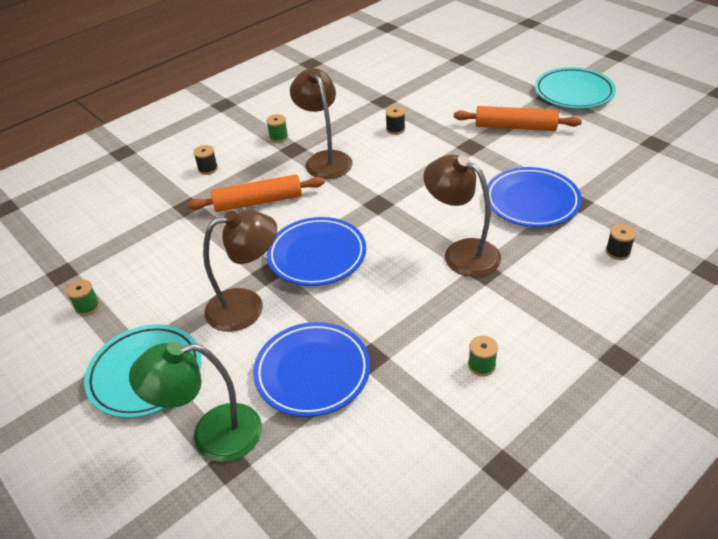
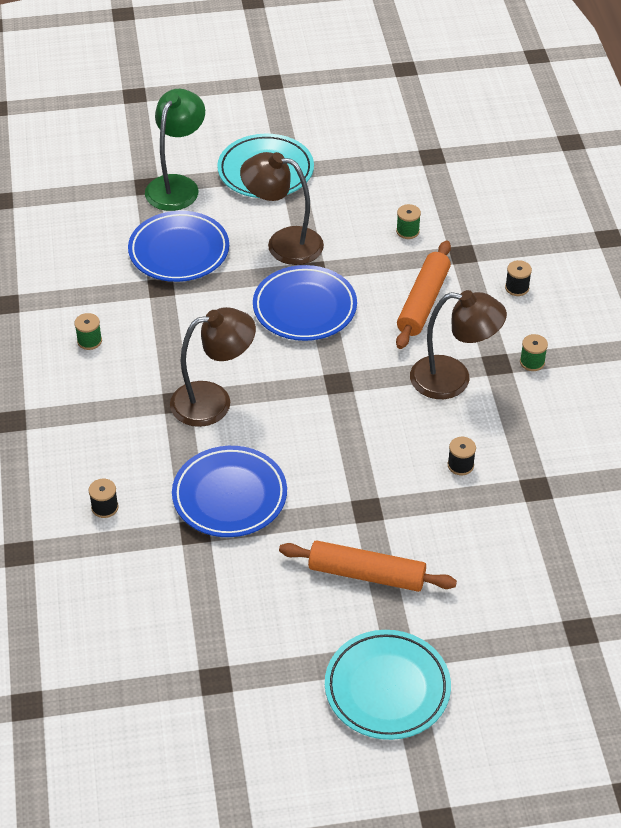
camera: 120 degrees right, 5 degrees up
(87, 307) = (372, 160): green spool -> green spool (407, 231)
(247, 307) = (283, 243): brown lamp -> brown lamp turned 90 degrees clockwise
(515, 127) = (366, 574): orange rolling pin -> orange rolling pin turned 60 degrees clockwise

